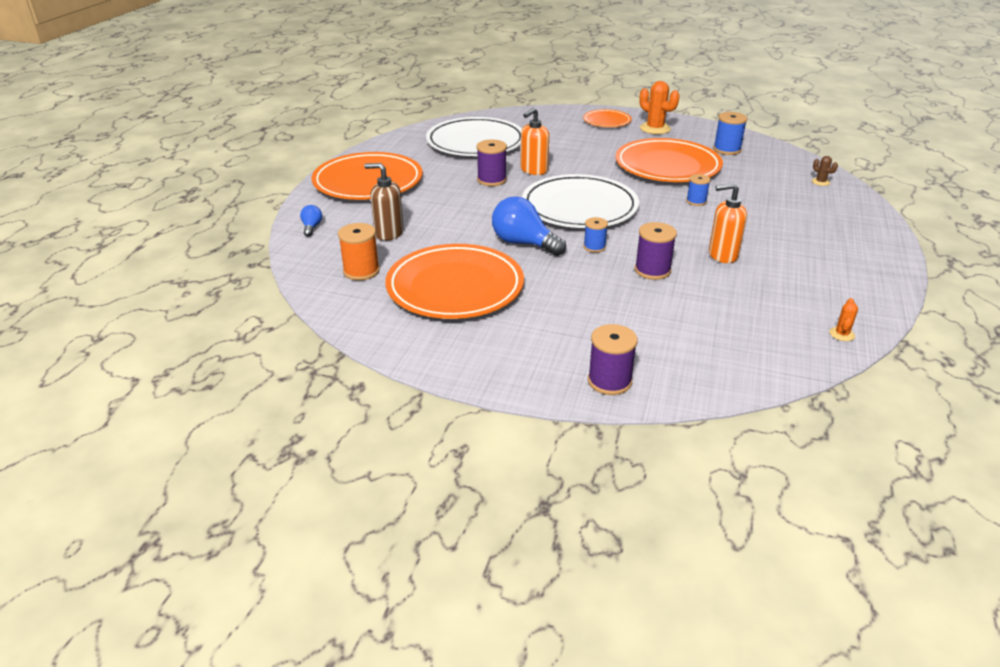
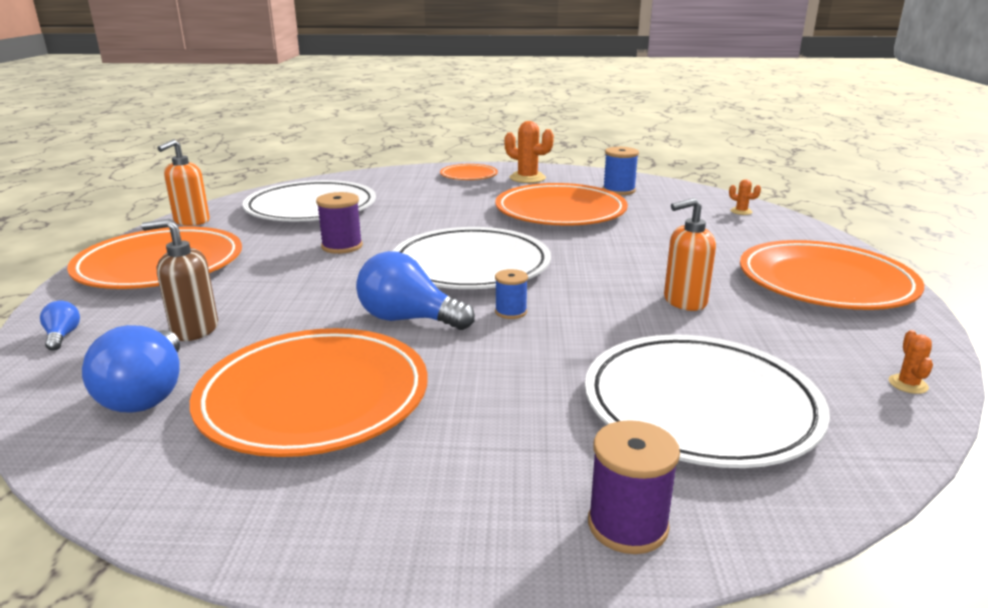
camera: 15 degrees left, 10 degrees down
(361, 271) = (147, 394): orange spool -> blue light bulb
(533, 170) = (396, 231): orange soap dispenser -> orange soap dispenser (191, 221)
(652, 270) = (604, 332): purple spool -> none
(689, 326) = (700, 406): none -> white plate
(696, 201) = (614, 244): blue spool -> none
(820, 182) = (741, 211): brown cactus -> orange cactus
(843, 254) = (825, 282): none -> orange plate

